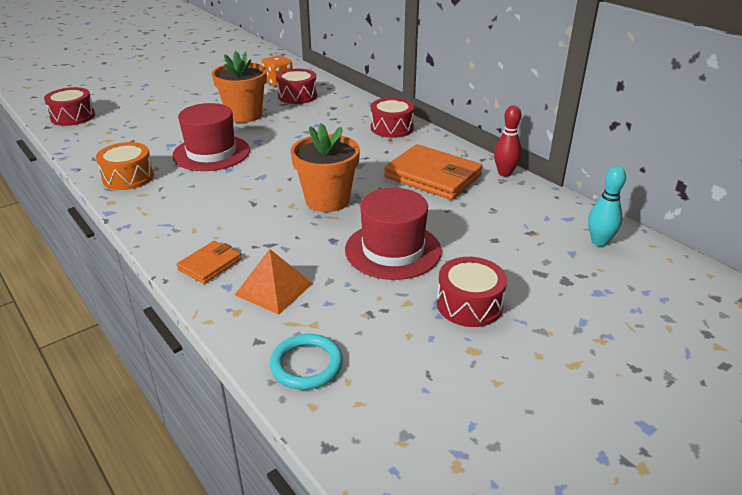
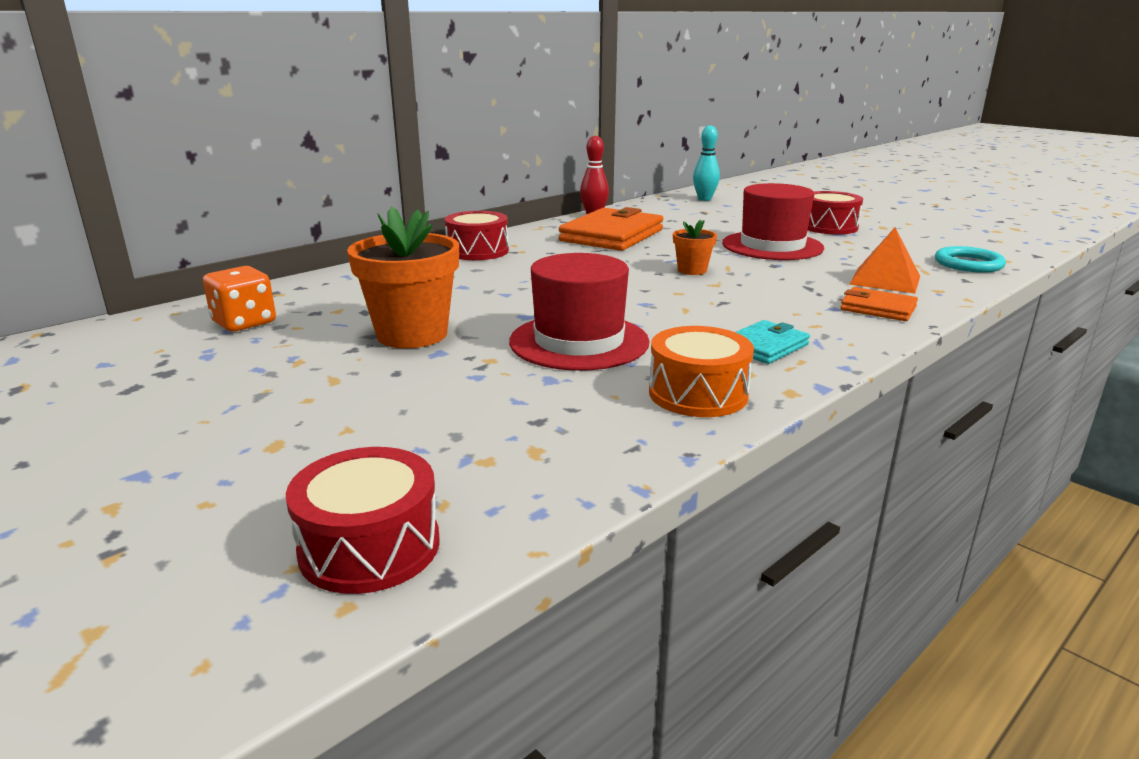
camera: 95 degrees left, 10 degrees down
(171, 205) = (765, 346): none -> turquoise wallet
(297, 96) = (330, 304): red drum -> none
(327, 200) = (692, 270): orange flower pot -> orange flower pot, size x0.51

